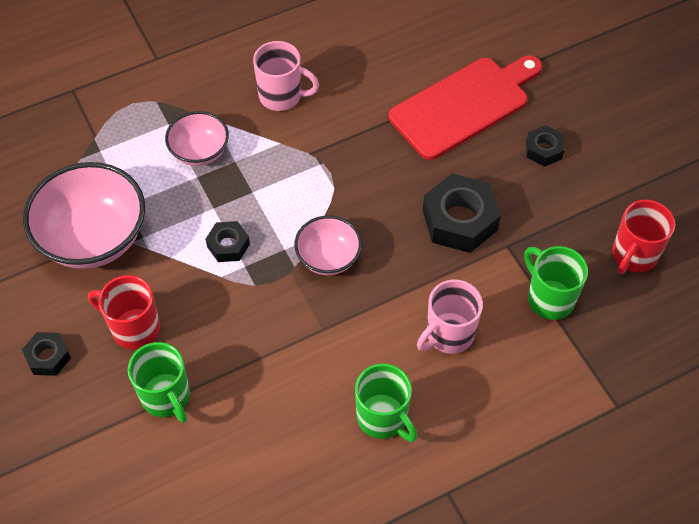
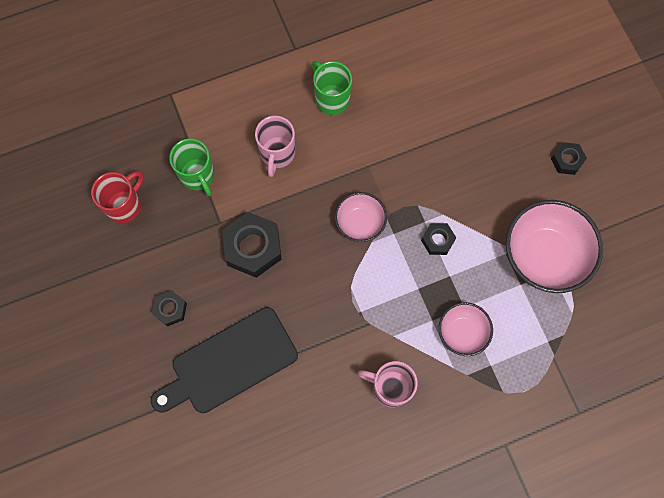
camera: 175 degrees left, 15 degrees up
(134, 328) = (506, 177): red mug -> none
(166, 397) = (480, 125): green mug -> none
(448, 334) = (277, 154): pink mug -> pink mug turned 135 degrees clockwise
(464, 105) = (229, 363): red cutting board -> black cutting board

